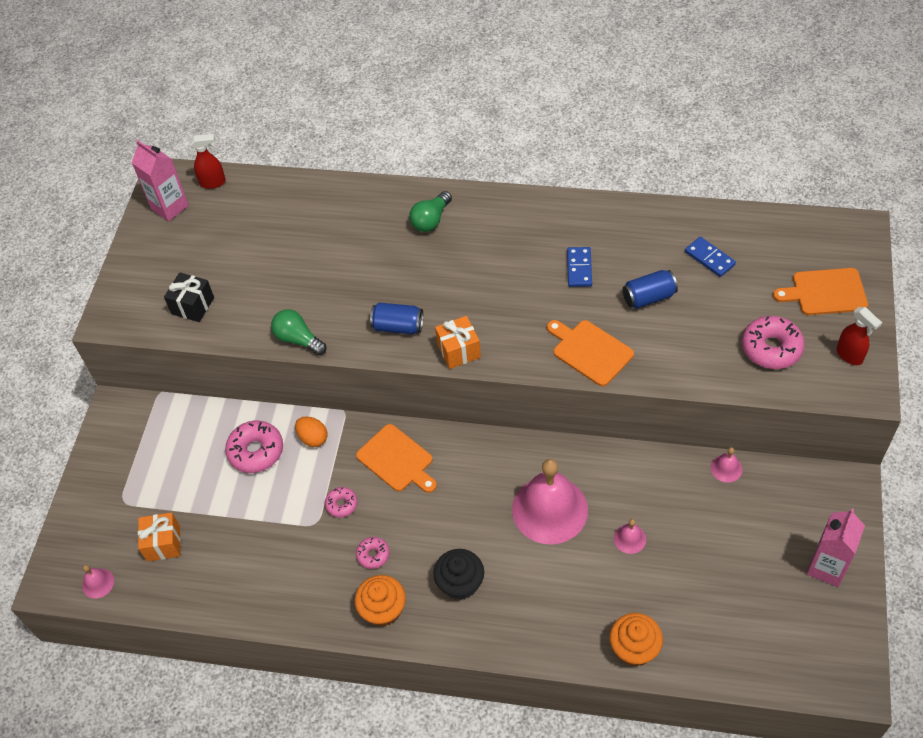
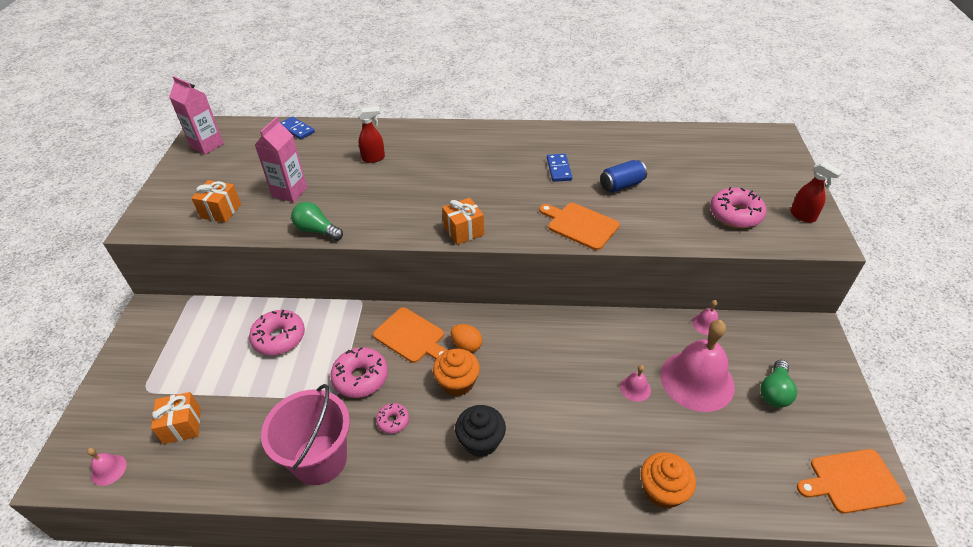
camera: 10 degrees left, 10 degrees down
(193, 306) = (221, 211): black gift -> orange gift
(213, 183) = (246, 129): red spray bottle -> red spray bottle (374, 158)
(300, 589) = (320, 459): none -> pink bucket
(313, 438) = (333, 324): orange egg -> orange egg (466, 345)
(341, 504) = (361, 378): pink donut -> pink donut, size x1.81
(383, 609) = (405, 473): orange cupcake -> orange cupcake (457, 382)
(398, 326) = (407, 216): blue can -> none
(431, 220) = (430, 144): green light bulb -> green light bulb (774, 392)
(550, 509) = (556, 368): pink bell -> pink bell (697, 380)
(709, 258) = (664, 158): blue domino -> blue domino (296, 129)
(825, 292) = (766, 175): orange cutting board -> orange cutting board (852, 481)
(827, 567) = (821, 400): pink carton -> pink carton (290, 192)

